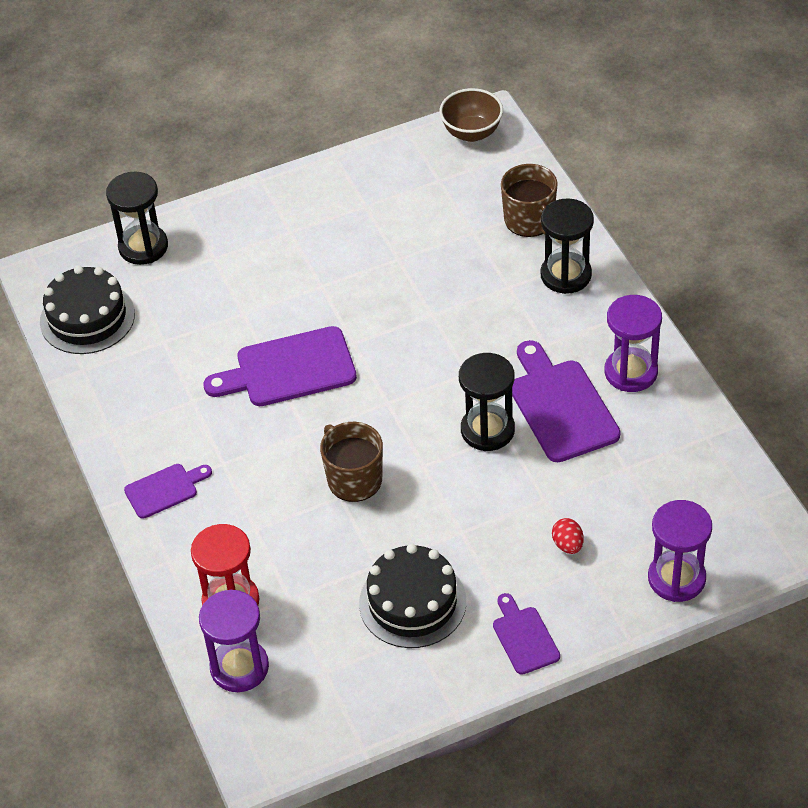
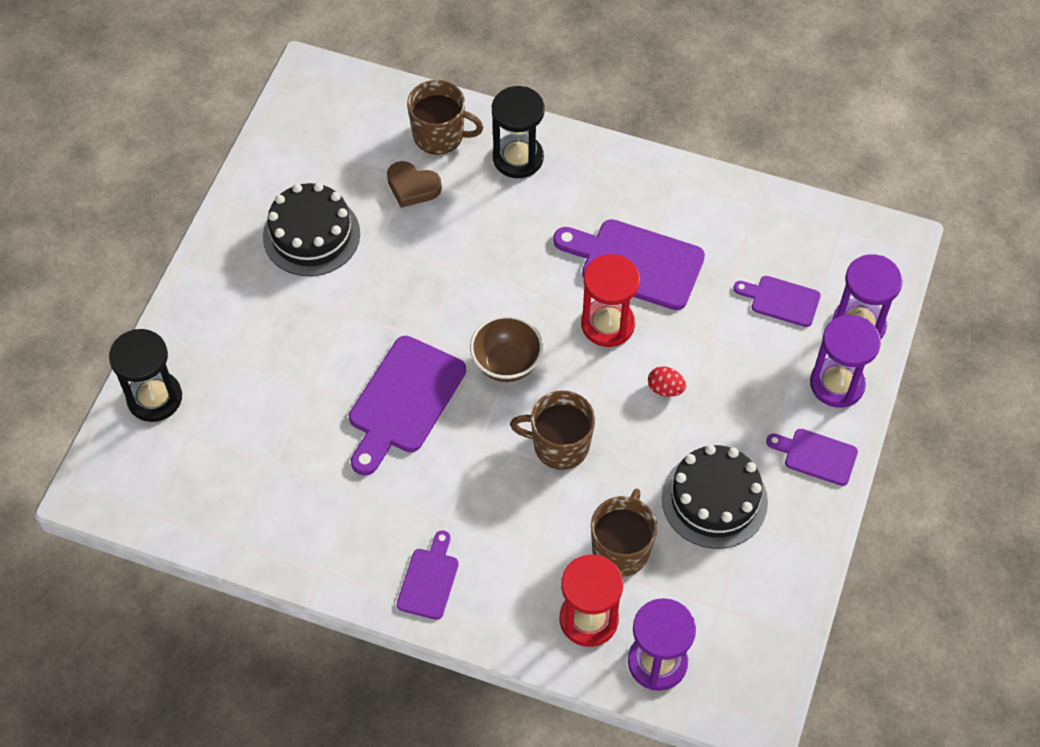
camera: 50 degrees left, 10 degrees up
(87, 318) = (183, 496): black cake -> black cake (311, 235)
(309, 577) = (621, 548): none -> brown mug
(467, 240) = (412, 187): none -> brown heart
(471, 133) = (308, 96): brown bowl -> brown bowl (506, 364)
(487, 430) = (607, 324): black hourglass -> red hourglass
(568, 545) = (763, 363): red egg -> red egg (665, 389)
(631, 372) = (651, 197): purple hourglass -> purple hourglass (837, 384)
(637, 515) = (781, 300): none -> purple cutting board

